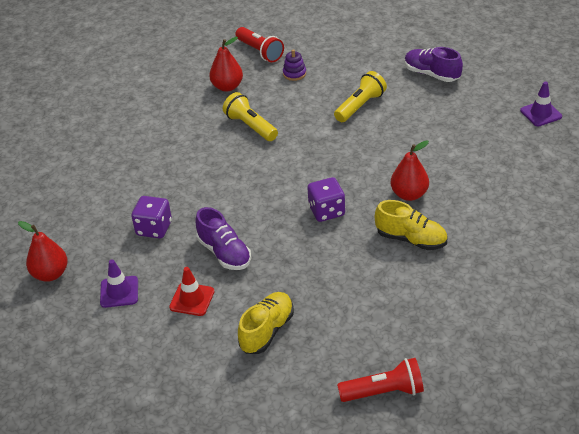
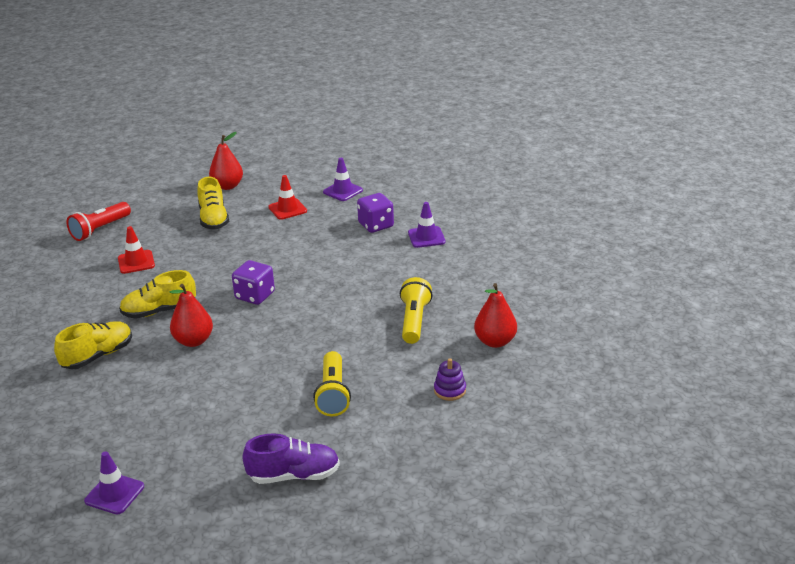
camera: 135 degrees right, 10 degrees down
(50, 274) = (403, 178): red pear -> red pear (227, 186)
(139, 191) = (426, 237): none -> purple traffic cone
(224, 253) = (301, 237): purple shoe -> none
(250, 126) = (414, 321): yellow flashlight -> yellow flashlight turned 90 degrees counterclockwise
(260, 52) = (525, 394): red flashlight -> none
(385, 313) = (136, 262): none -> red traffic cone
(489, 221) = (98, 356): none -> yellow shoe

